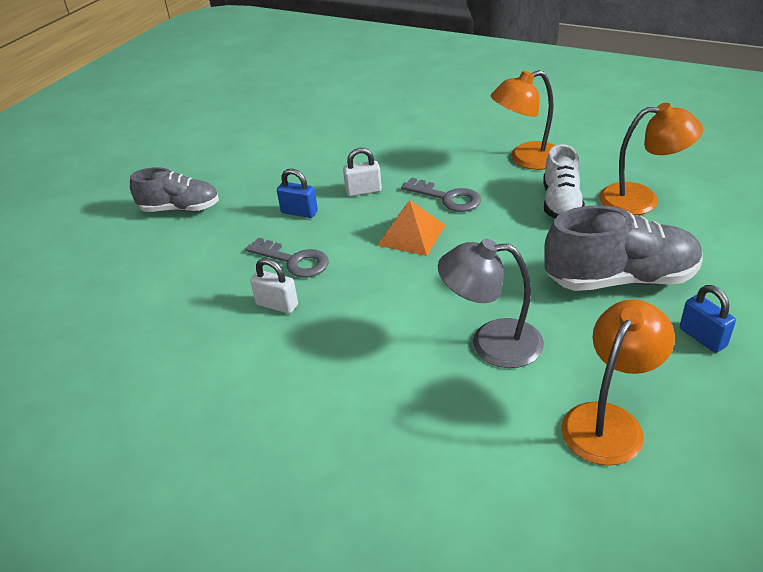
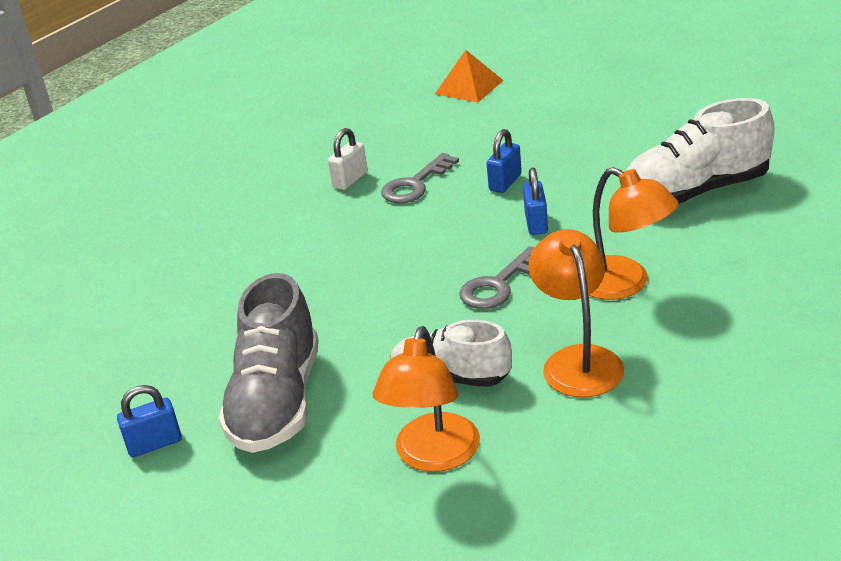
camera: 100 degrees right, 5 degrees down
(180, 209) = (539, 112): grey shoe -> none
(326, 133) = (695, 192): none -> white shoe
(363, 191) = (536, 223): white padlock -> blue padlock
(411, 235) = (430, 256): orange pyramid -> orange pyramid (469, 87)
(491, 343) = (230, 299): grey lamp -> none
(609, 421) = (96, 357): orange lamp -> orange lamp (624, 284)

